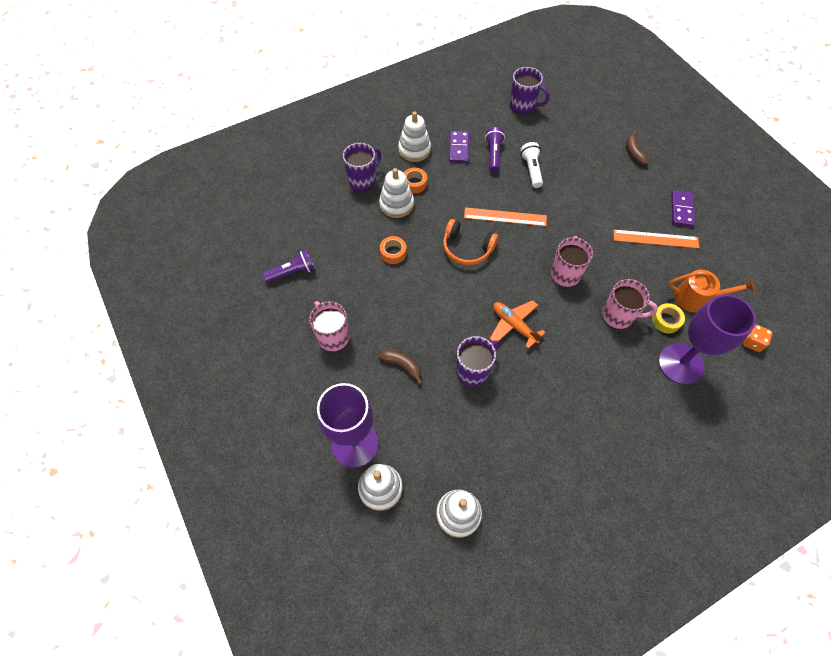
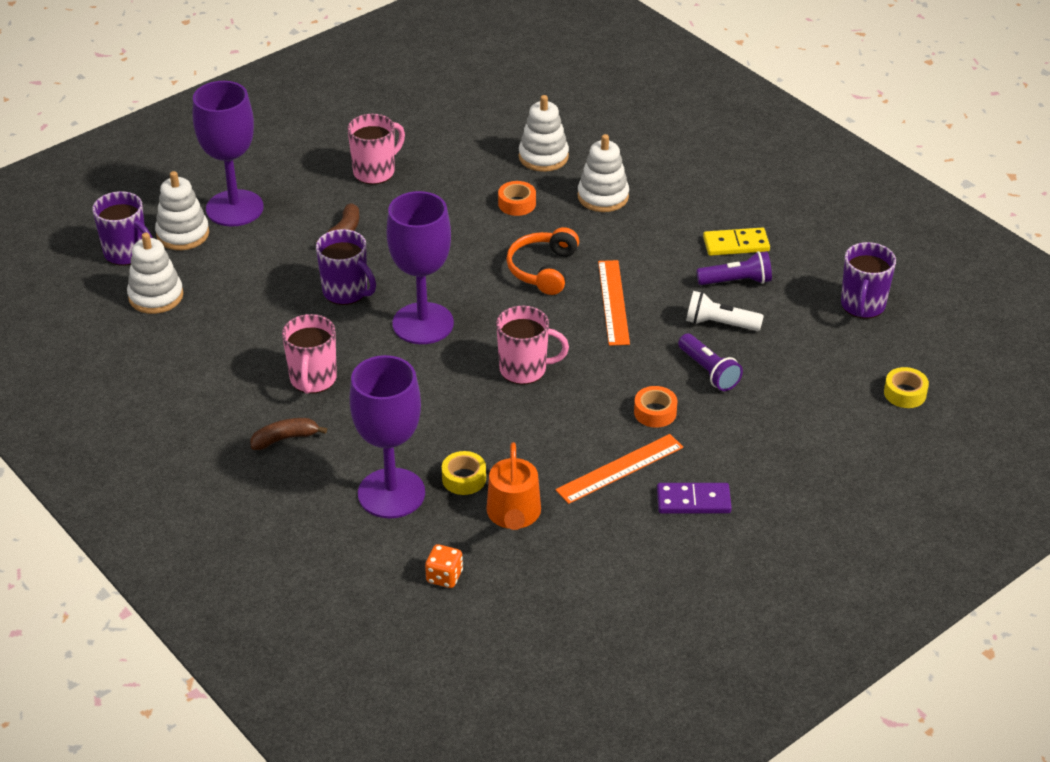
camera: 80 degrees right, 20 degrees down
(292, 272) = (463, 126): purple flashlight -> purple flashlight (708, 371)
(363, 180) = (637, 161): purple mug -> purple mug (127, 253)
(414, 150) = (715, 201): white stacking toy -> white stacking toy (543, 157)
(414, 183) = (648, 209): orange tape -> orange tape (655, 412)
(459, 148) = (736, 244): purple domino -> yellow domino
(514, 325) = (423, 323): orange plane -> purple goblet
(531, 170) = (720, 324): white flashlight -> white flashlight turned 150 degrees counterclockwise
(596, 105) = (905, 393): none -> yellow tape
(618, 316) = (461, 427): pink mug -> pink mug (313, 380)
(634, 153) = (805, 442): brown banana -> brown banana (285, 438)
(655, 239) = (619, 468): orange ruler -> orange ruler turned 60 degrees clockwise

